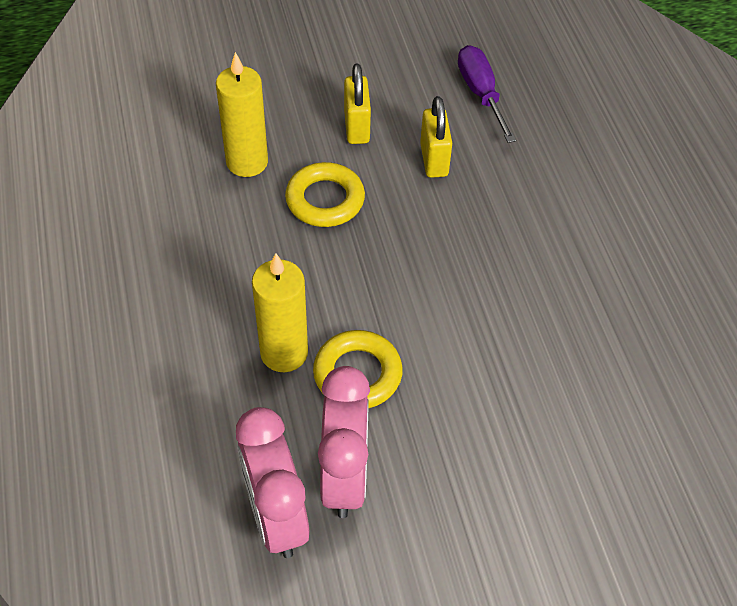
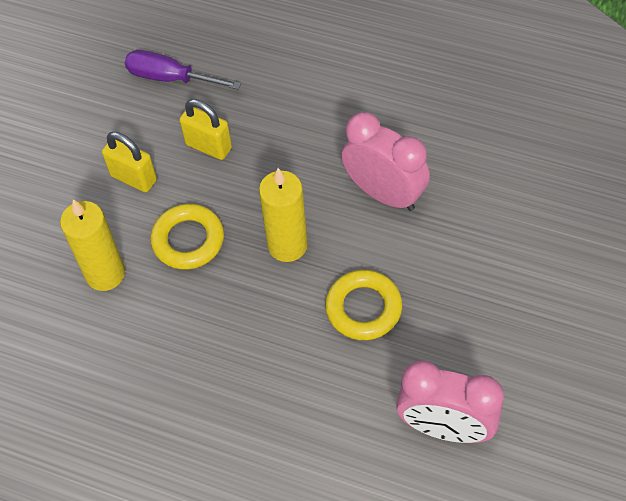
camera: 50 degrees left, 5 degrees up
(284, 353) = (310, 347): yellow candle -> yellow candle (287, 245)
(344, 477) = (442, 365): pink clock -> pink clock (384, 194)

